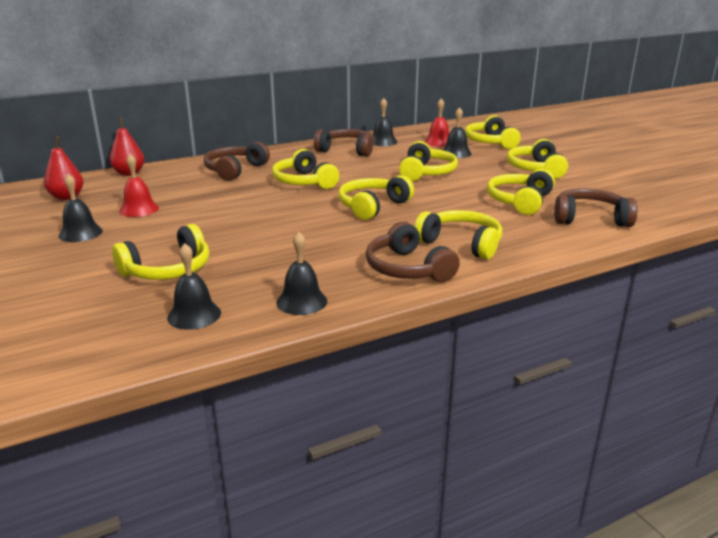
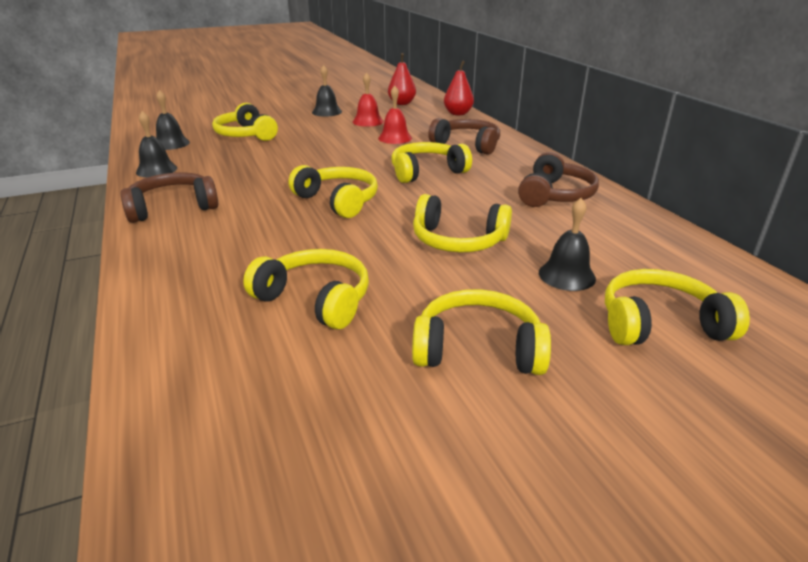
camera: 95 degrees right, 5 degrees up
(383, 141) = (612, 220): black bell -> none
(438, 142) = (632, 266): red bell -> red bell (395, 138)
(461, 244) = (205, 238): yellow headphones -> none
(590, 219) = (213, 353): brown headphones -> none

